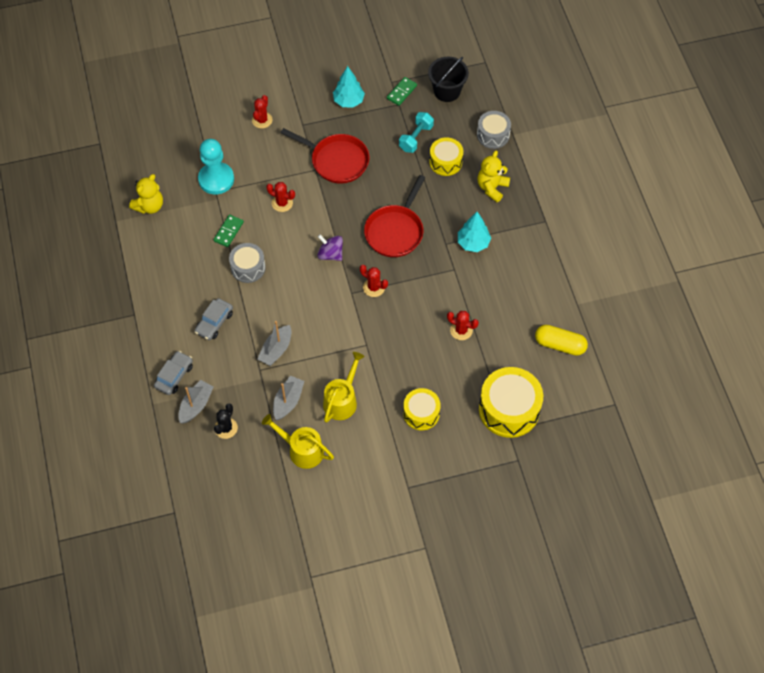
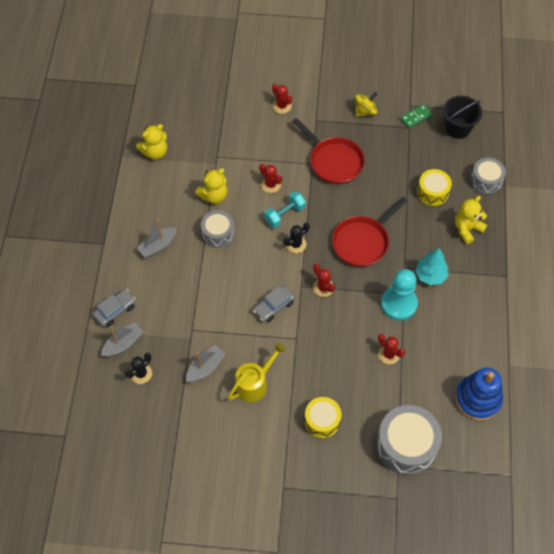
camera: 20 degrees right, 0 degrees up
(214, 322) = (169, 273): grey car -> grey car (274, 306)
(216, 179) = (221, 146): turquoise pawn -> turquoise pawn (399, 304)
(228, 232) = (214, 196): green domino -> yellow teddy bear
(262, 120) = (282, 106): red cactus -> red cactus turned 75 degrees counterclockwise
(276, 350) = (213, 316): grey boat -> grey boat (158, 246)
(302, 450) = (200, 418): yellow watering can -> none
(330, 254) = (296, 244): purple spinning top -> black cactus
(348, 101) = (365, 111): turquoise tree -> yellow spinning top
(416, 138) = (413, 162): turquoise dumbbell -> turquoise dumbbell (285, 214)
(509, 409) = (406, 445): yellow drum -> grey drum
(560, 345) = (478, 399): yellow capsule -> blue stacking toy

